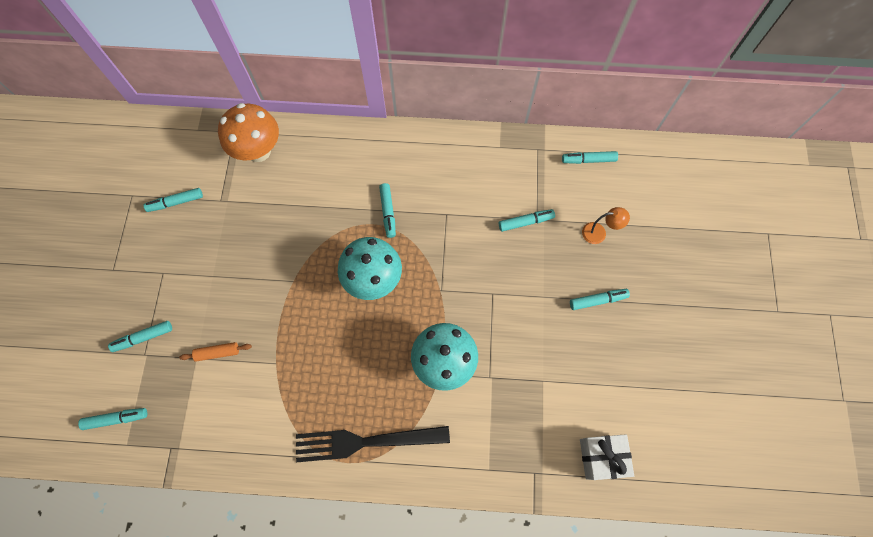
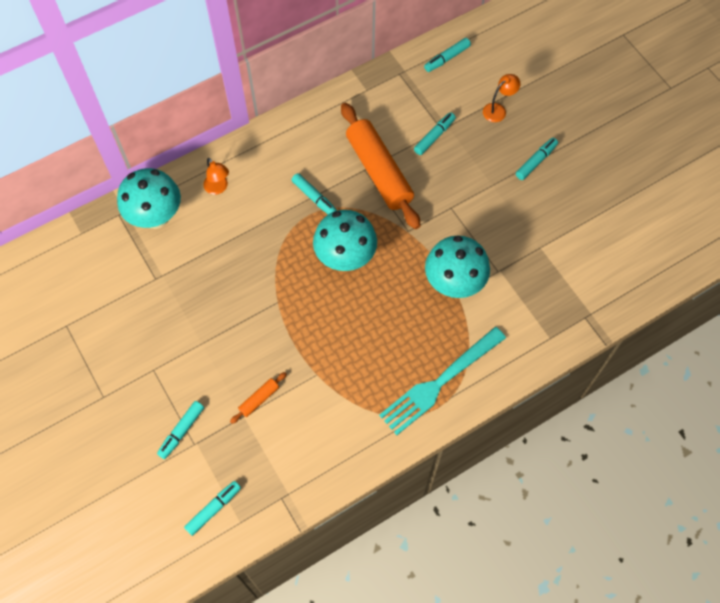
camera: 35 degrees left, 5 degrees down
(175, 202) = (114, 305): turquoise marker -> none
(258, 151) = (156, 217): orange mushroom -> turquoise mushroom
(321, 157) = (218, 188): none -> orange lamp
(365, 442) = (439, 383): black fork -> turquoise fork
(456, 223) = (379, 171): none -> orange rolling pin
(601, 457) = (624, 273): white gift -> none

